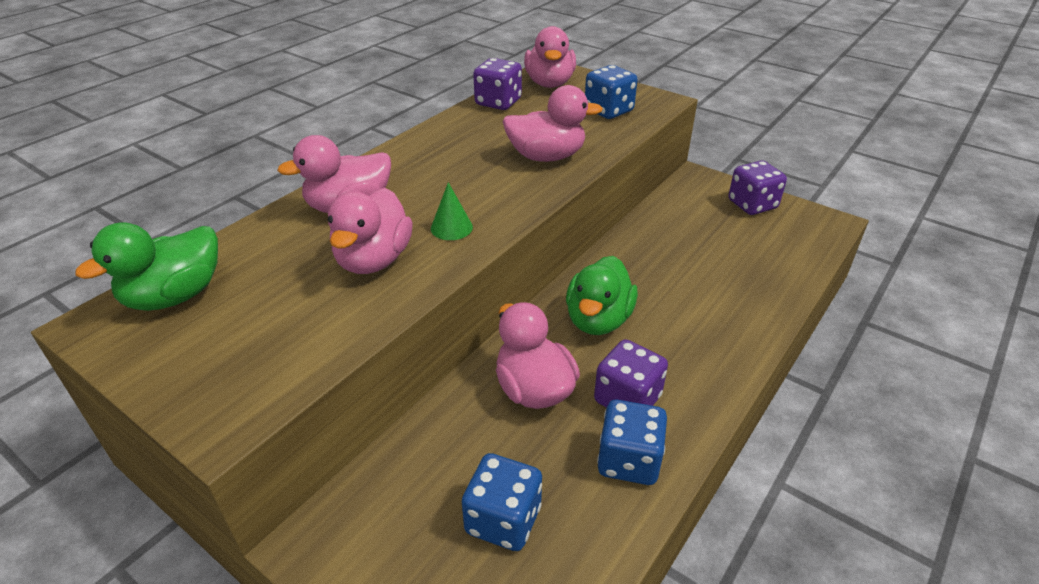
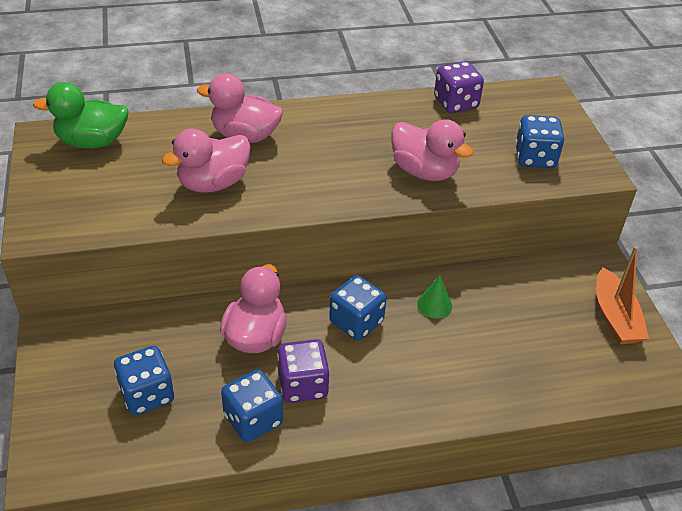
camera: 40 degrees right, 5 degrees up
(451, 228) = (285, 189): green cone -> green cone (434, 305)
(549, 83) = (523, 106): pink duck -> none
(598, 320) = (356, 322): green duck -> blue dice
(752, 204) = (615, 317): purple dice -> orange boat

